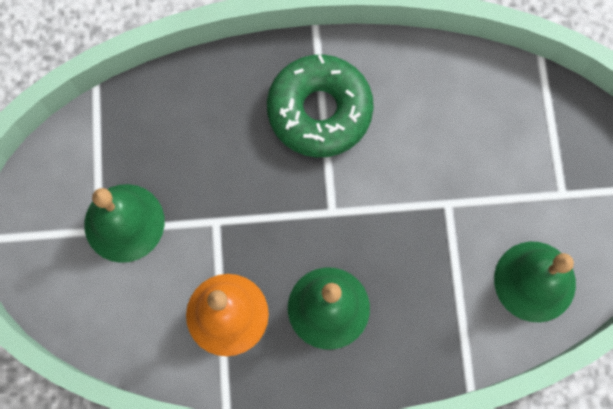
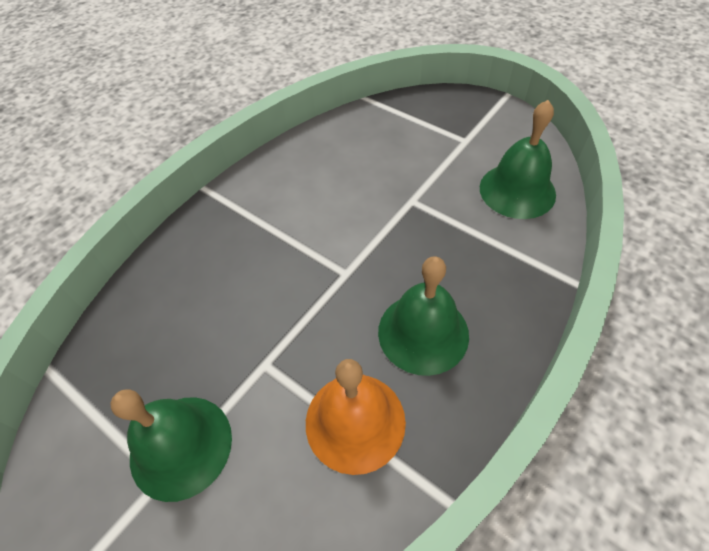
camera: 45 degrees left, 20 degrees down
(319, 111) = (263, 226): green donut -> none

